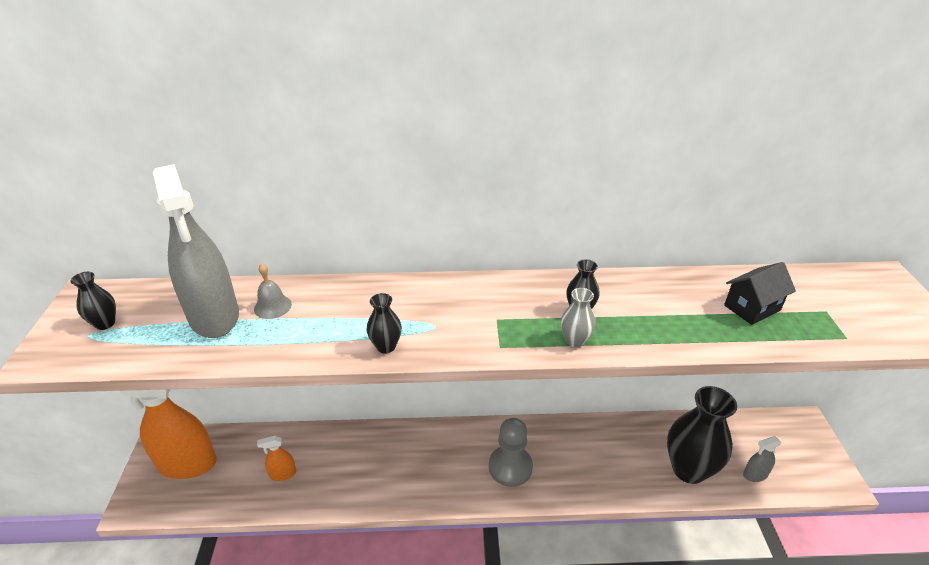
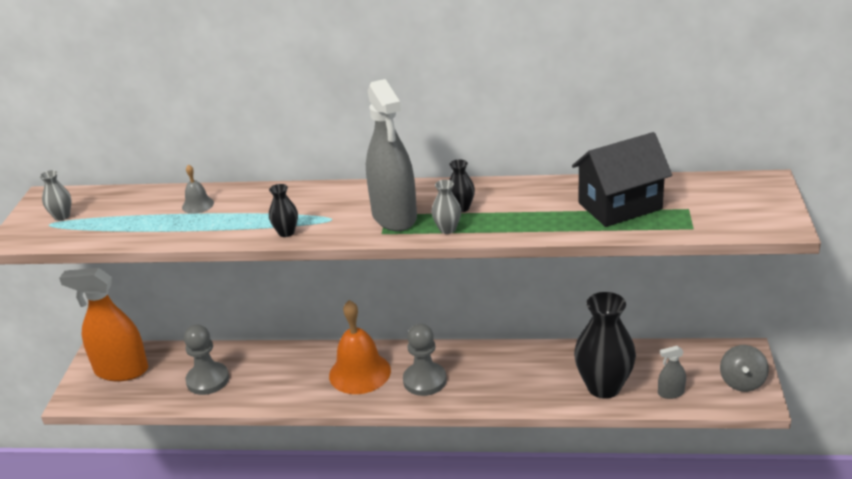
camera: 10 degrees right, 5 degrees down
(105, 323) = (62, 216): black vase -> grey vase
(214, 316) = (149, 212): grey spray bottle -> grey spray bottle (394, 216)
(283, 474) = (208, 380): orange spray bottle -> grey pawn
(442, 459) = (359, 373): none -> orange bell
(752, 308) = (620, 206): black house -> black house, size x1.65
(816, 459) = (742, 382): none -> grey spinning top

